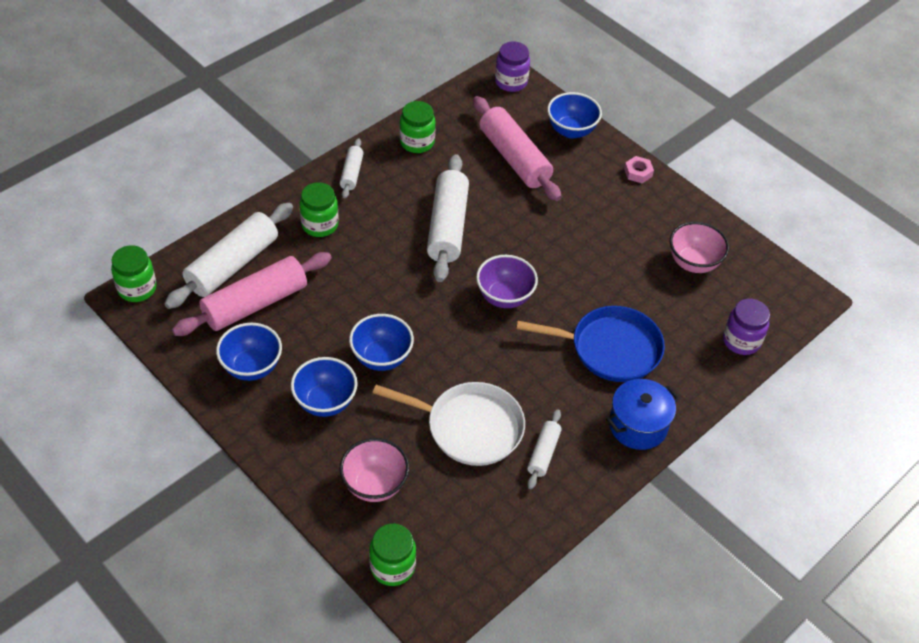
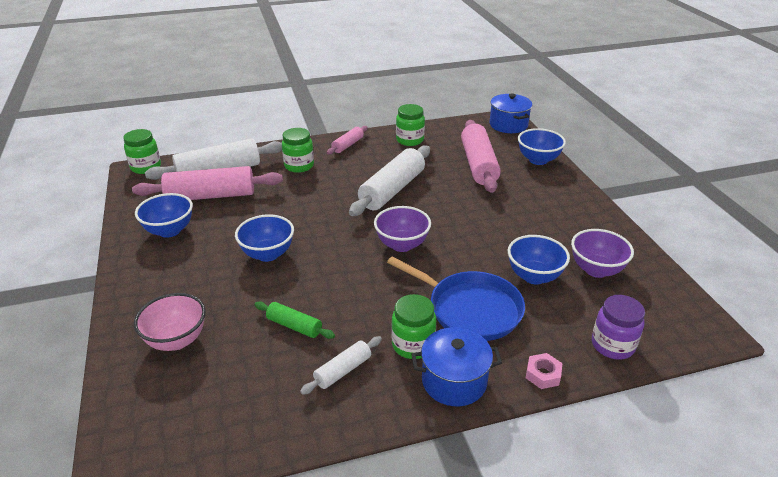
camera: 30 degrees right, 15 degrees down
(325, 402) = (197, 269): blue bowl -> blue bowl (534, 276)
(351, 173) = (348, 145): white rolling pin -> pink rolling pin
(392, 567) = (127, 412): green jar -> green jar (413, 345)
(470, 427) = (294, 326): white pan -> green rolling pin
(511, 82) = (508, 125): purple jar -> blue pot
(638, 172) = (580, 197): pink nut -> pink nut (543, 374)
(693, 263) = (596, 270): pink bowl -> purple bowl

